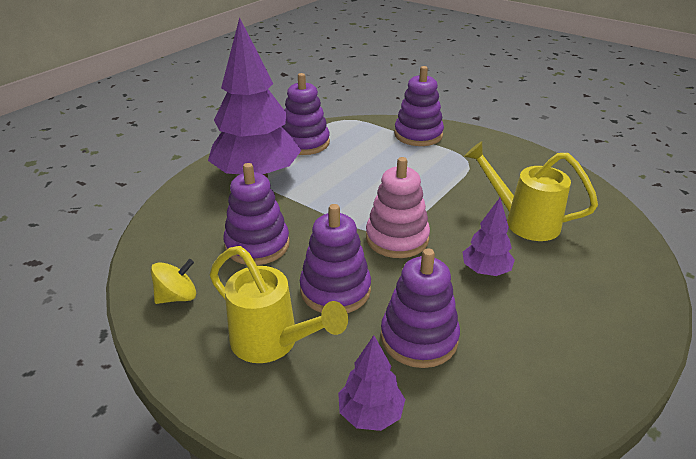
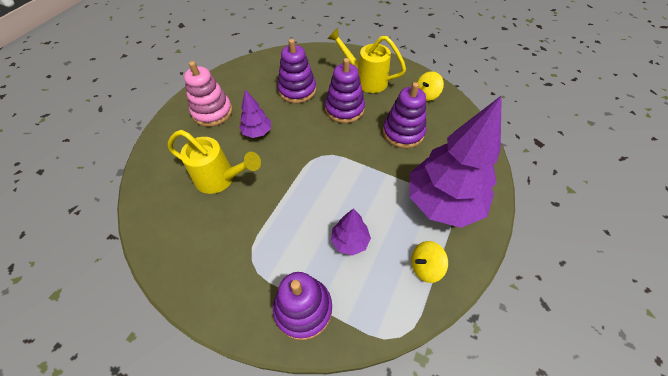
camera: 170 degrees right, 20 degrees up
(304, 143) = (425, 267): purple stacking toy -> yellow spinning top
(370, 414) = (316, 60): purple tree -> purple tree (350, 241)
(397, 238) = (313, 150): pink stacking toy -> pink stacking toy (212, 112)

